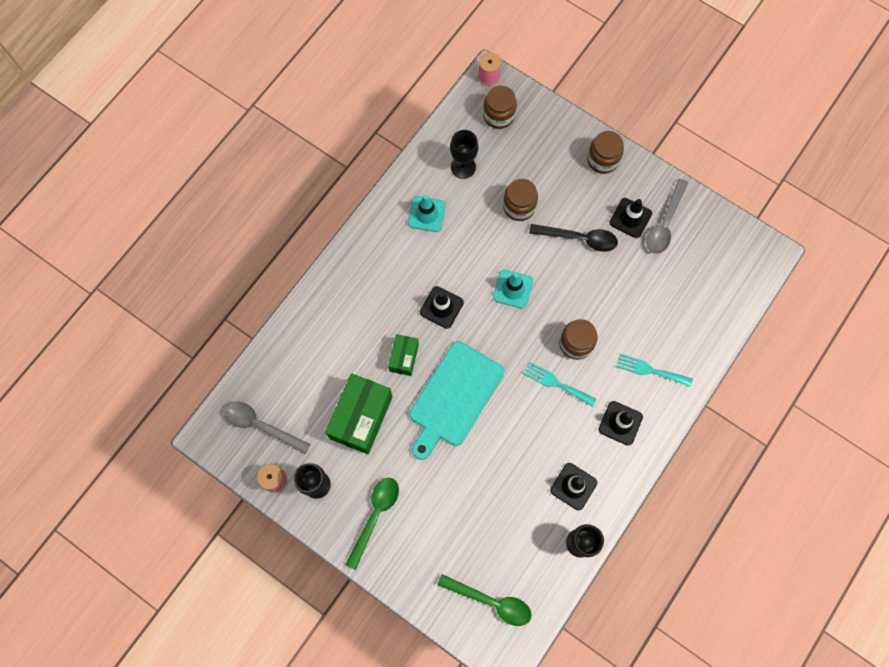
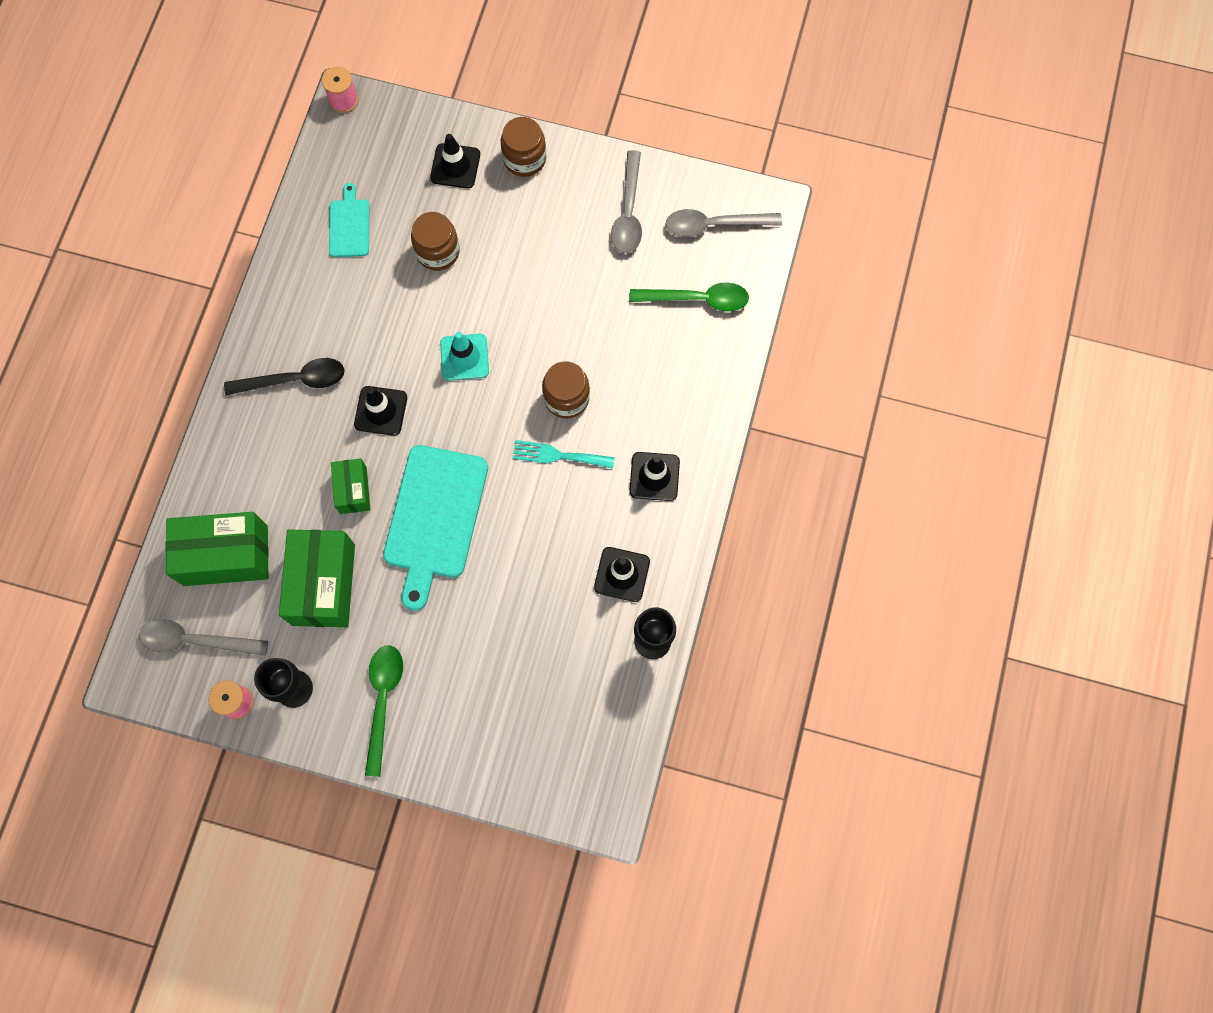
camera: 20 degrees left, 0 degrees up
(301, 373) = (225, 555): none -> green box
(426, 214) = (322, 300): turquoise traffic cone -> none
(463, 167) = (349, 225): black goblet -> turquoise cutting board
(491, 601) = (566, 752): green spoon -> green spoon (697, 299)
(498, 115) = (373, 146): brown jar -> none
(579, 238) = (527, 266): black spoon -> black spoon (295, 380)
(630, 218) = (583, 220): black traffic cone -> black traffic cone (455, 166)
(650, 370) = (670, 399): turquoise fork -> none
(724, 253) = (714, 225): none -> grey spoon

